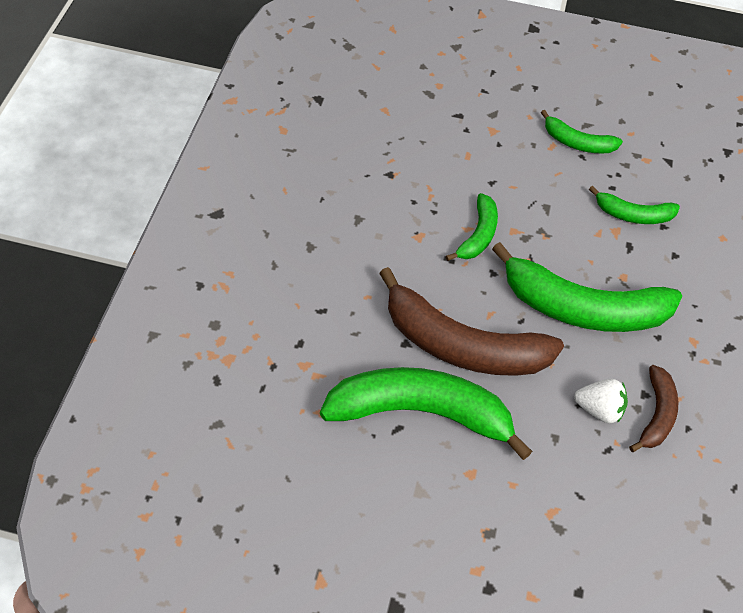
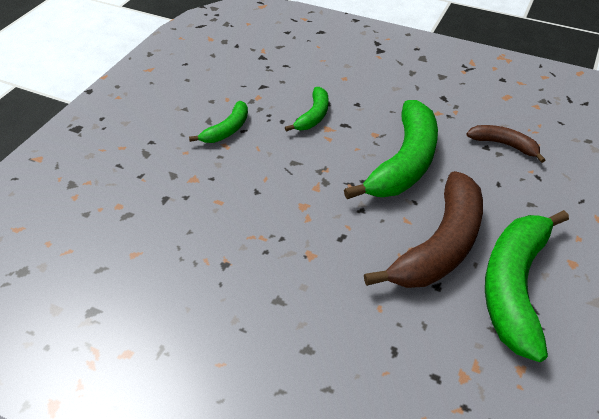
camera: 75 degrees left, 10 degrees down
(478, 235) = (317, 211): green banana -> none
(599, 409) = (502, 174): white strawberry -> none

